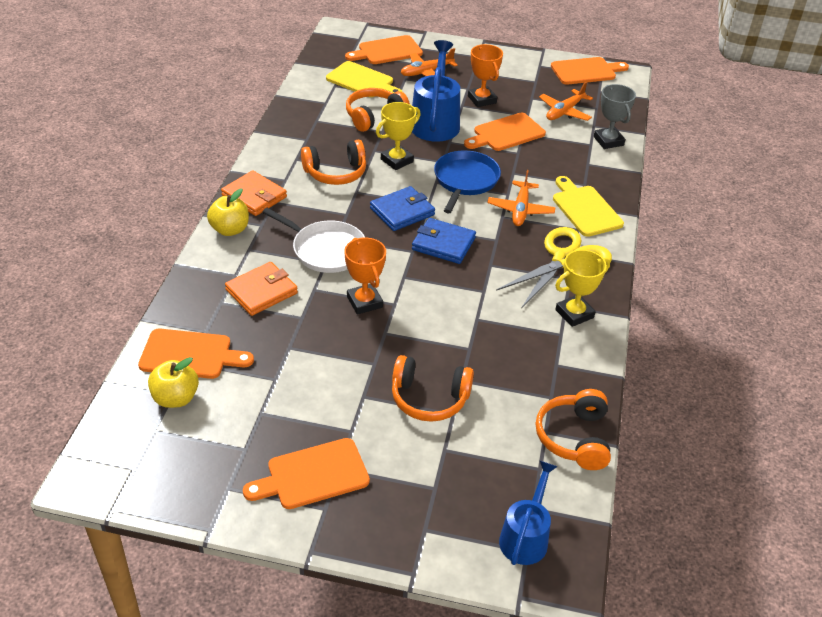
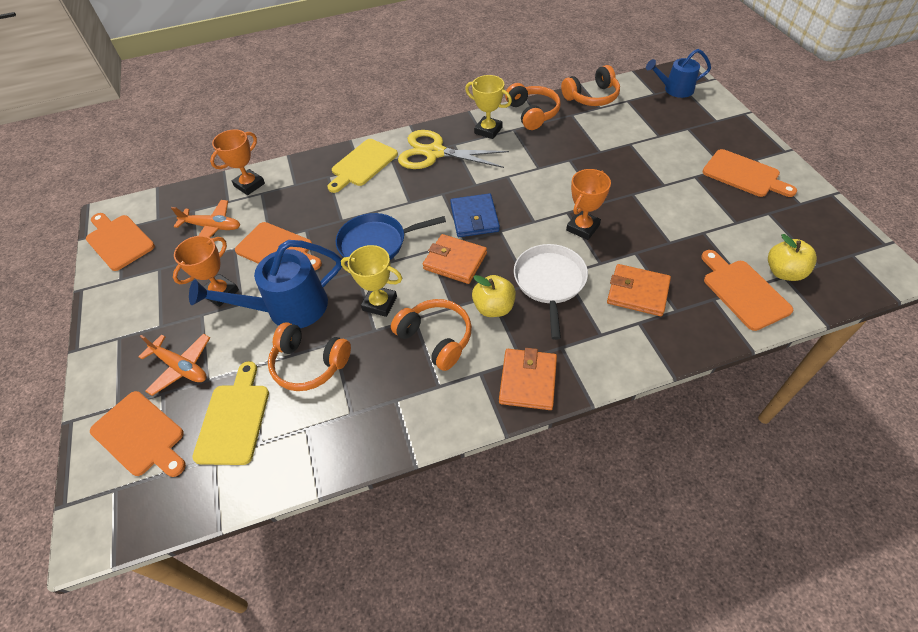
camera: 115 degrees left, 10 degrees up
(230, 229) = (591, 366): yellow apple -> yellow apple (494, 308)
(402, 211) = (455, 261): blue wallet -> orange wallet
(429, 398) = (630, 157): orange headphones -> orange headphones (532, 113)
(520, 210) = (392, 196): orange plane -> none
(608, 141) = (249, 185): grey trophy -> orange trophy

